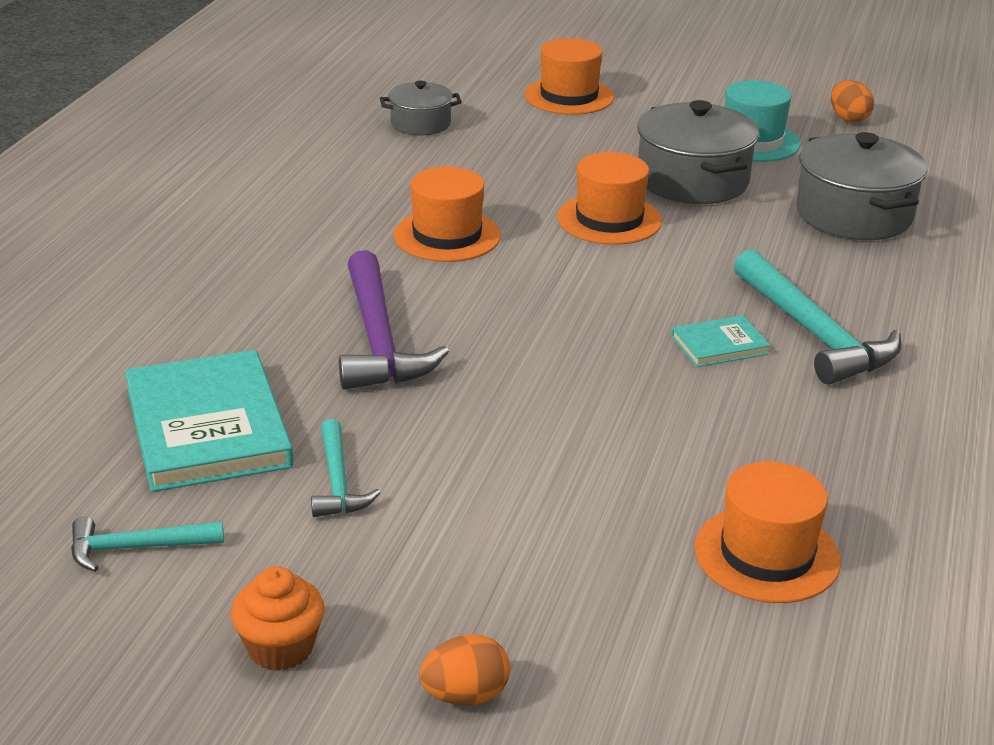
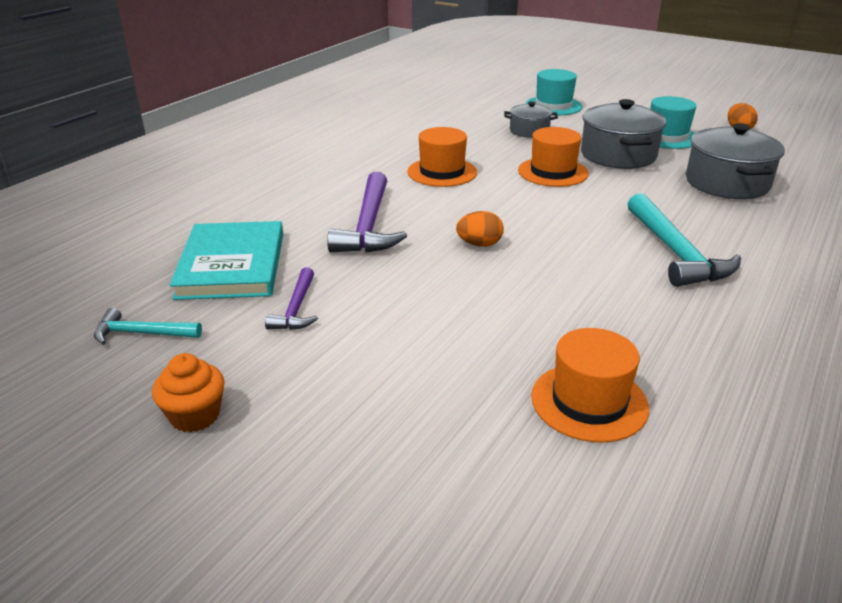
camera: 15 degrees right, 0 degrees up
(338, 482) = (296, 308): turquoise hammer -> purple hammer
(420, 124) = (454, 113): grey pot -> grey pot (529, 131)
(465, 695) = (308, 474): orange egg -> orange egg (479, 244)
(569, 96) = (553, 106): orange hat -> turquoise hat
(719, 345) = (602, 253): turquoise book -> none

